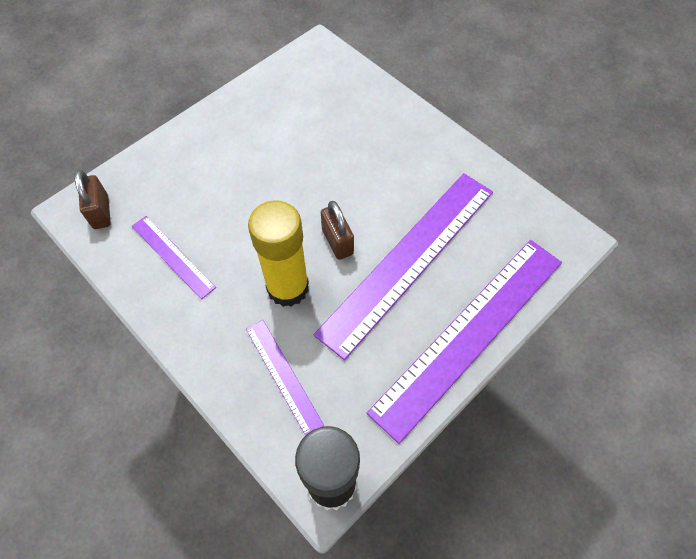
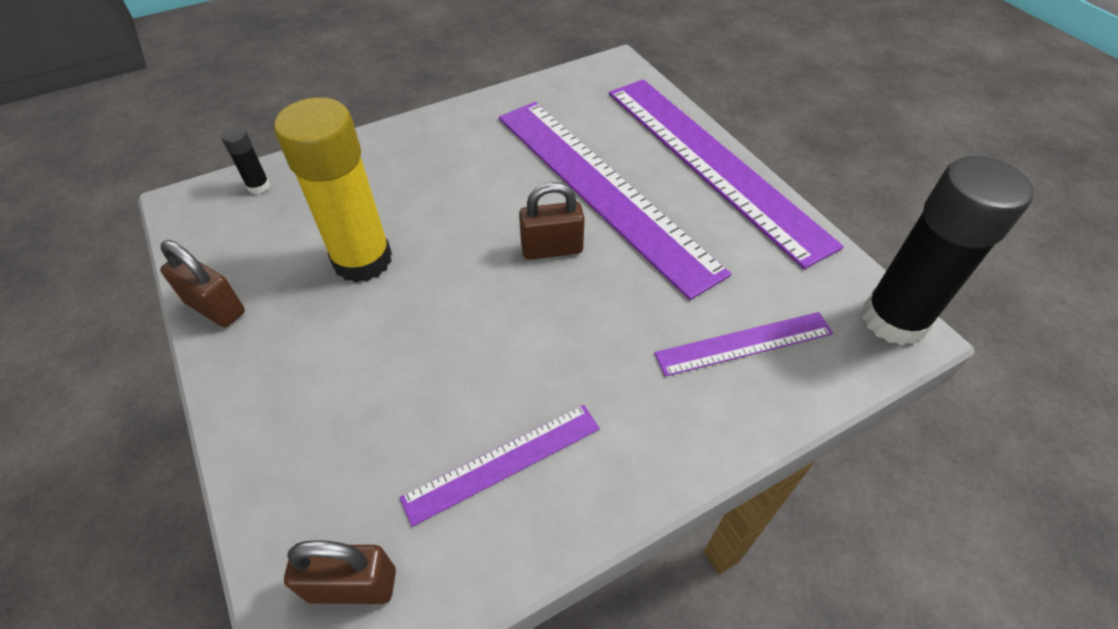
camera: 75 degrees left, 10 degrees down
(245, 94) = (215, 307): none -> brown padlock
(288, 287) = (608, 315): yellow glue stick -> yellow glue stick (362, 260)
(343, 71) = (259, 186): none -> black glue stick

